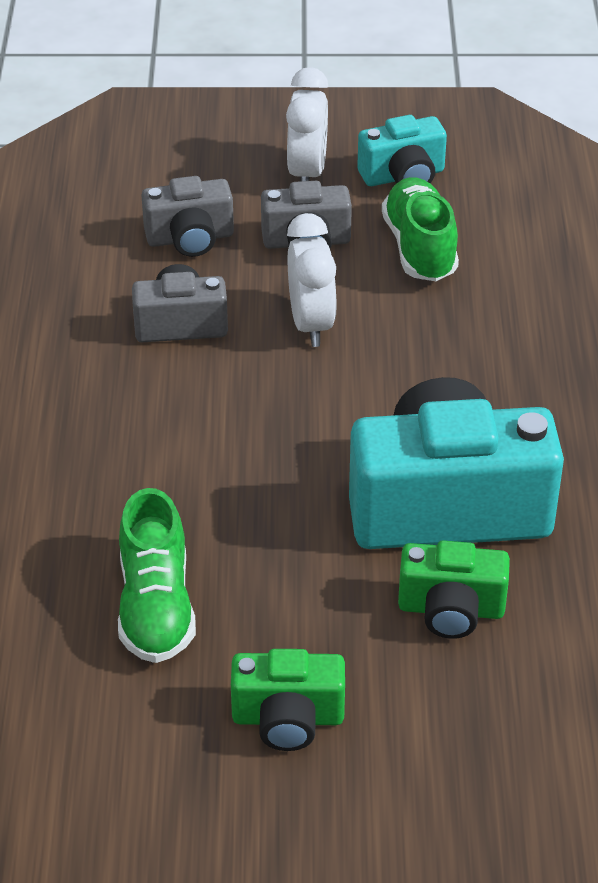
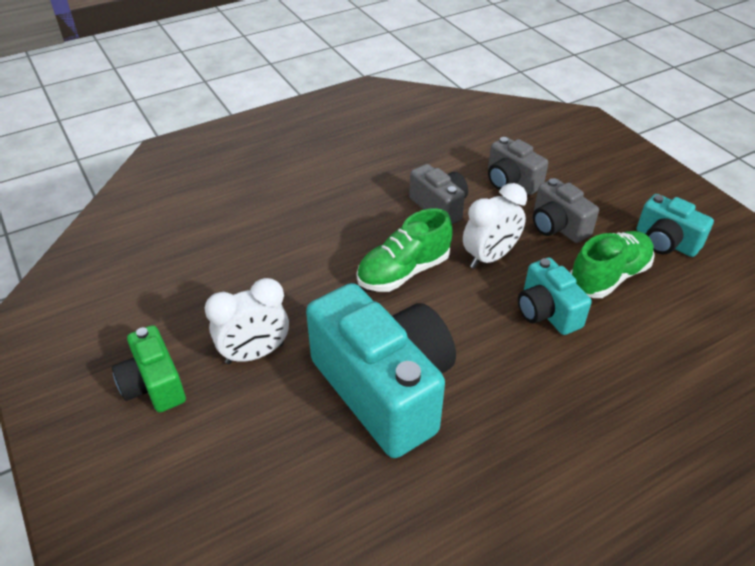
camera: 60 degrees right, 0 degrees up
(156, 606) = (213, 290): green shoe -> green shoe (403, 272)
(307, 172) = (618, 201): white clock -> white clock (255, 353)
(433, 322) = (547, 312): none -> turquoise camera
(451, 609) = (290, 430): green camera -> none

